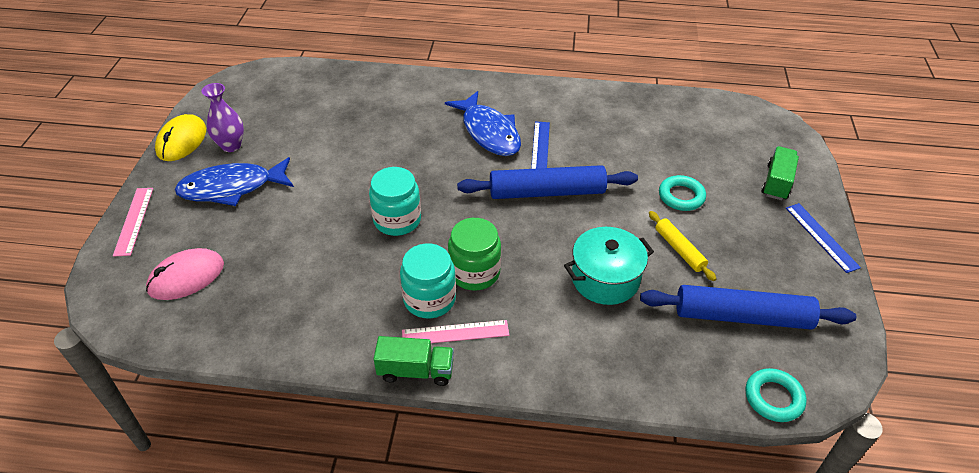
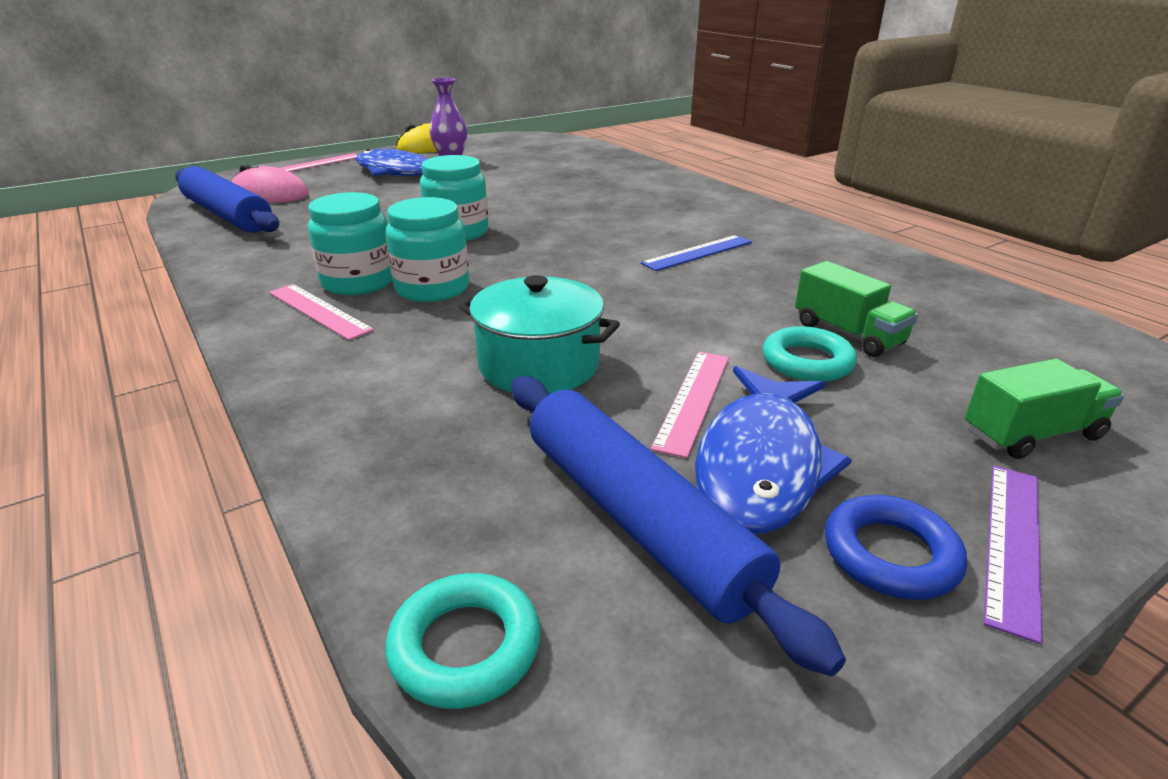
camera: 50 degrees right, 15 degrees down
(416, 371) = (235, 311): green truck -> green truck (848, 334)
(474, 272) = (432, 288): green jar -> turquoise jar
(489, 132) = (668, 224): blue fish -> blue fish (760, 464)
(547, 192) = (633, 279): blue rolling pin -> blue rolling pin (227, 215)
(679, 249) = (693, 400): yellow rolling pin -> pink ruler
(806, 268) = (890, 555): none -> blue ring
(821, 237) = (1013, 543): blue ruler -> purple ruler

